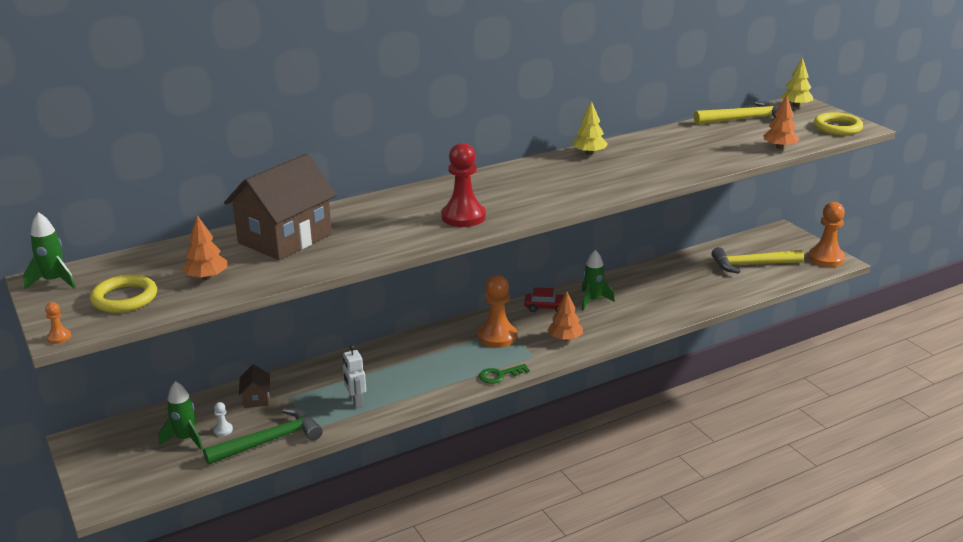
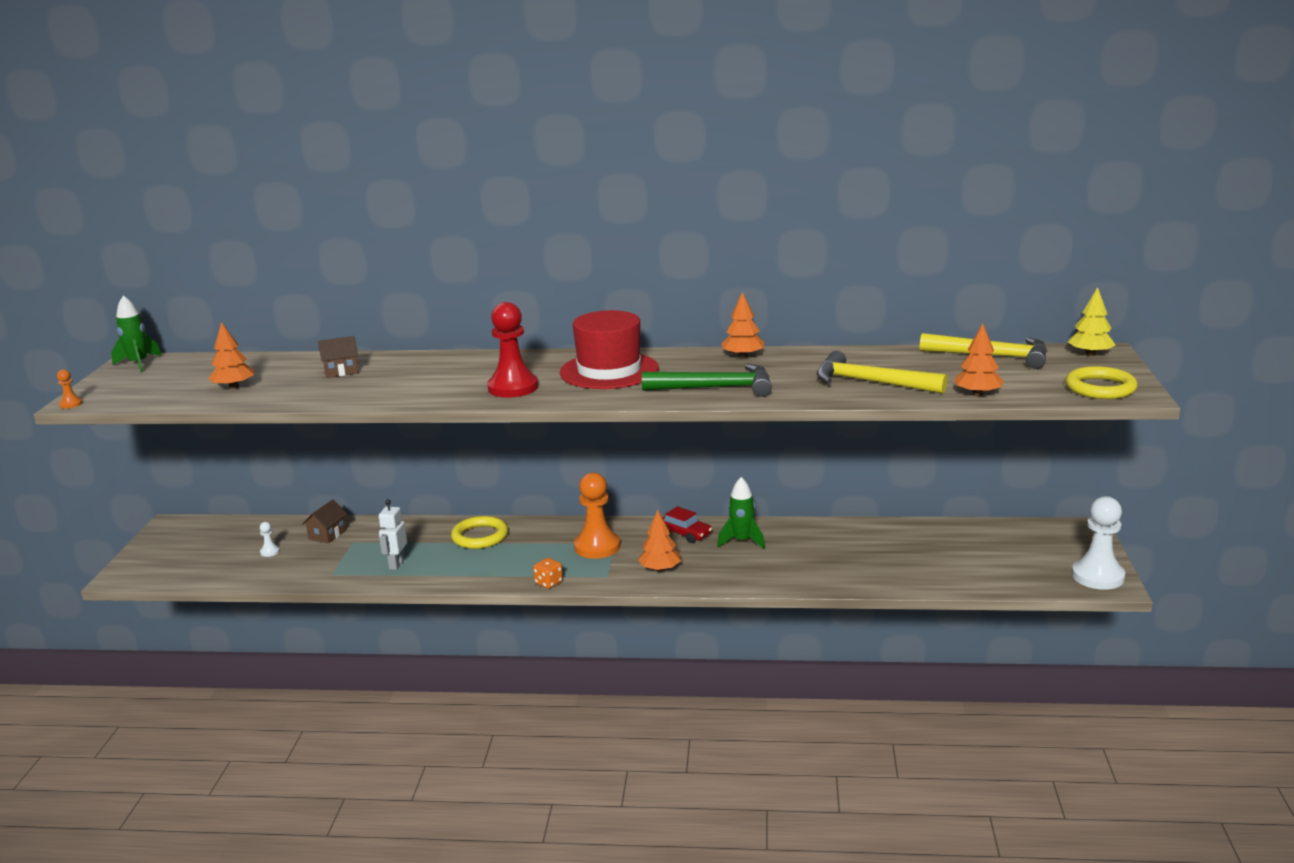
camera: 35 degrees right, 5 degrees down
(124, 298) = (156, 388): yellow ring -> yellow ring (480, 536)
(185, 439) = (236, 549): green rocket -> none
(269, 441) = (289, 573): green hammer -> green hammer (715, 388)
(285, 238) = (341, 371): brown house -> brown house, size x0.43
(499, 375) = (548, 583): green key -> orange dice
(513, 186) = (609, 371): none -> red hat
(589, 153) = (743, 356): yellow tree -> orange tree
(752, 265) = (985, 556): yellow hammer -> yellow hammer (871, 382)
(826, 258) = (1097, 576): orange pawn -> white pawn

